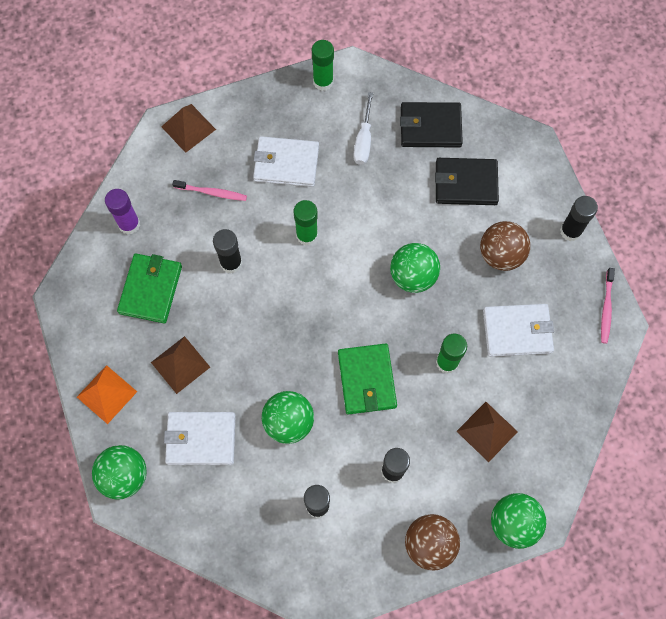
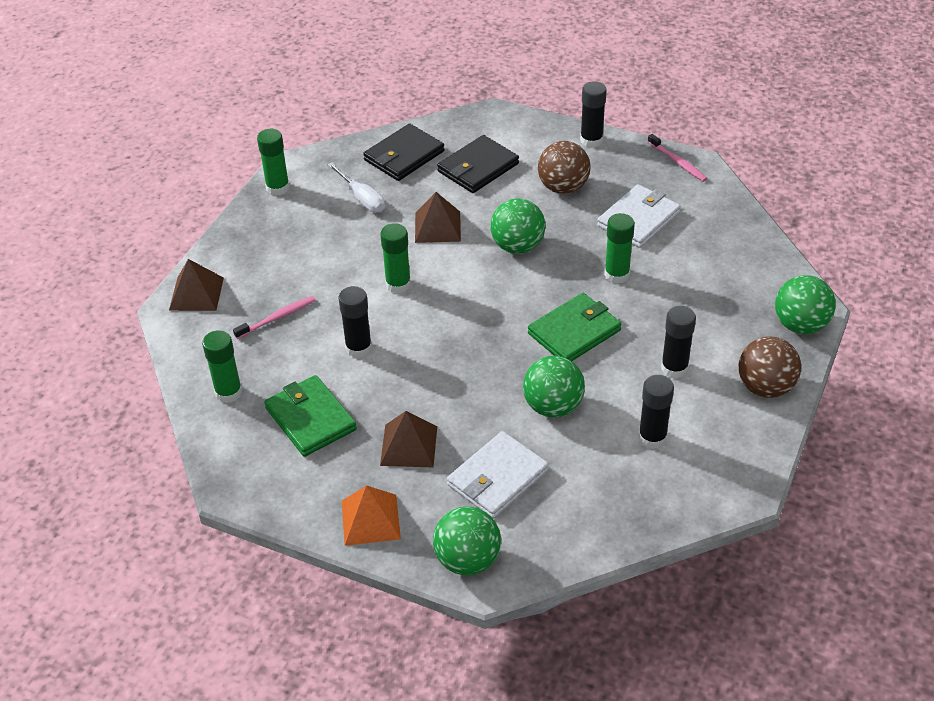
camera: 45 degrees left, 25 degrees down
(129, 224) = (228, 392): purple glue stick -> green glue stick
(286, 164) = (317, 255): white wallet -> none
(367, 380) = (574, 332): green wallet -> green wallet turned 75 degrees counterclockwise
(487, 431) = (703, 290): brown pyramid -> brown pyramid (437, 226)

